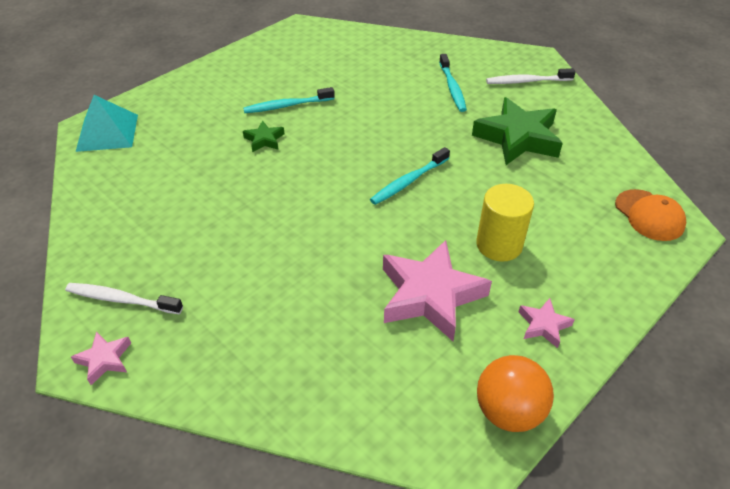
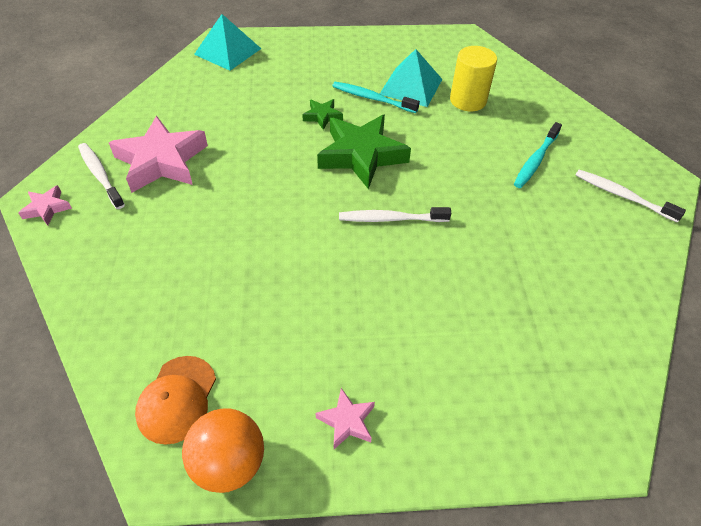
camera: 40 degrees right, 5 degrees up
(305, 82) = (411, 86): none -> turquoise pyramid
(408, 181) = (391, 219): turquoise toothbrush -> white toothbrush
(430, 295) = (290, 323): pink star -> pink star (161, 161)
(499, 245) = (398, 325): yellow cylinder -> yellow cylinder (468, 100)
(518, 138) = (541, 243): green star -> green star (361, 155)
(649, 215) = (585, 406): orange cap -> orange cap (177, 399)

